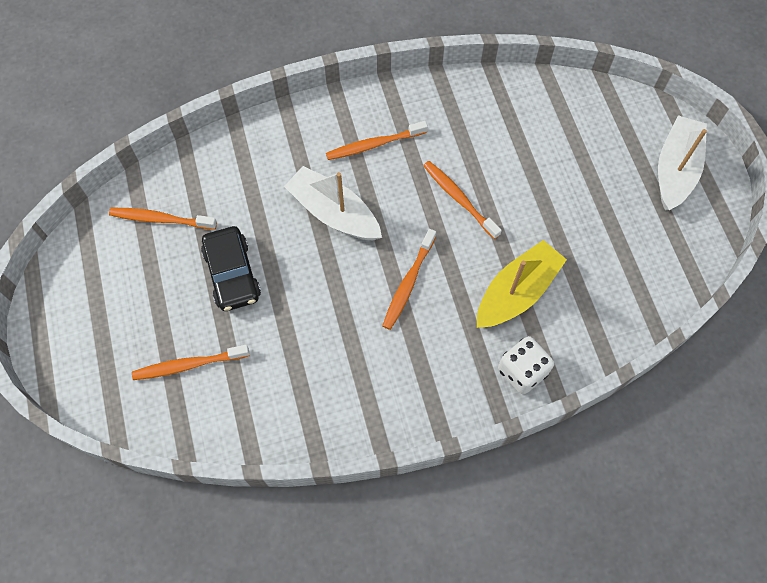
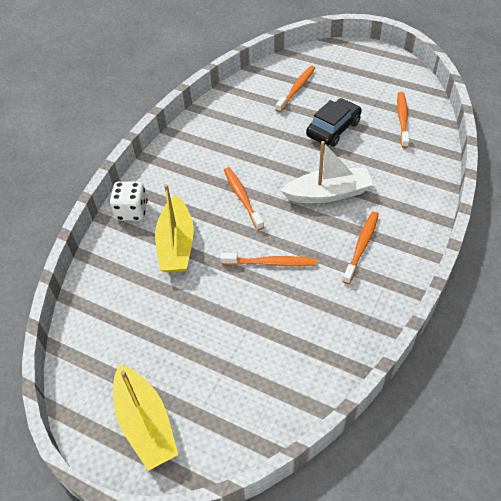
camera: 135 degrees right, 15 degrees down
(161, 219) = (402, 119): orange toothbrush -> orange toothbrush turned 45 degrees counterclockwise
(232, 274) = (333, 129): black car -> black car turned 105 degrees clockwise
(675, 169) = (145, 424): white boat -> yellow boat

